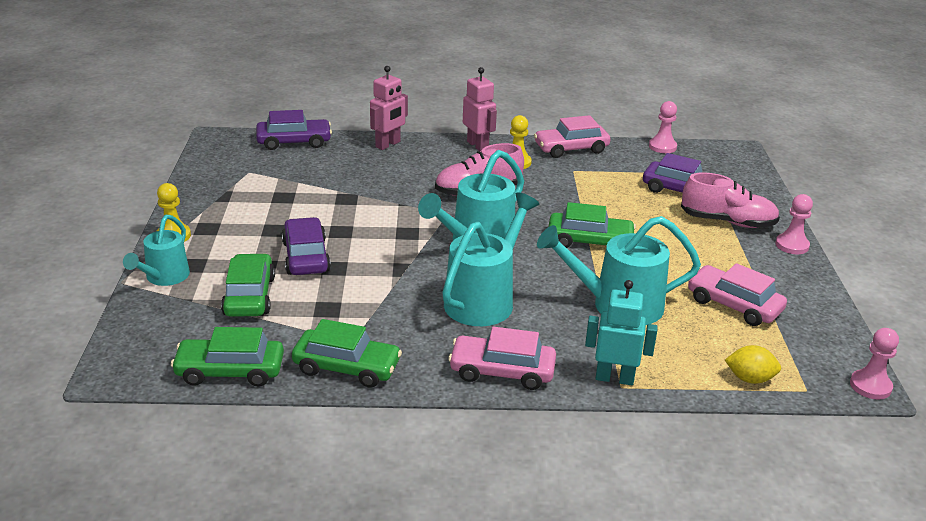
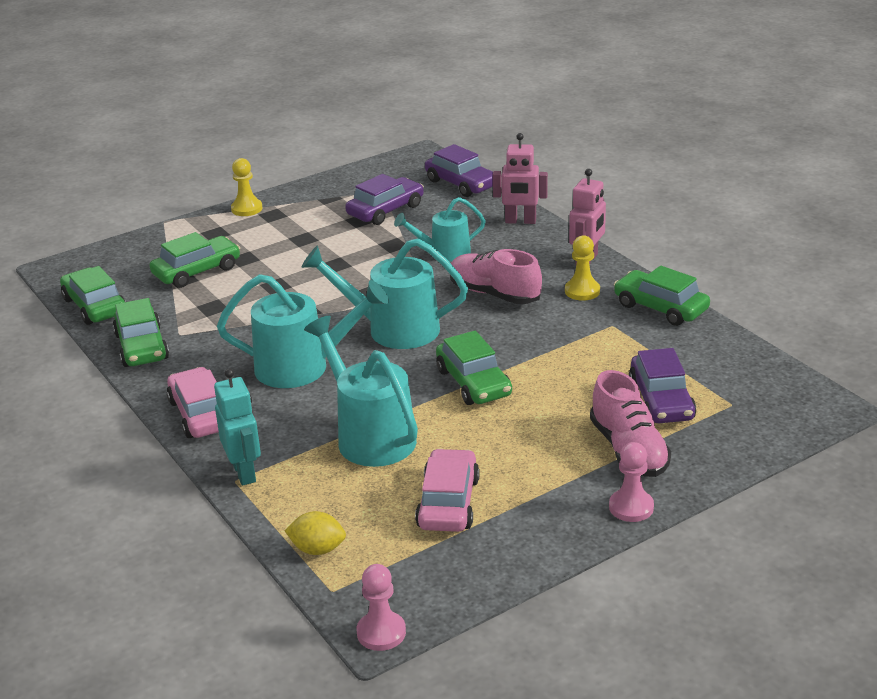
camera: 60 degrees right, 0 degrees up
(164, 278) = (186, 232): turquoise watering can -> turquoise watering can (444, 253)
(306, 257) = (278, 268): purple car -> purple car (385, 210)
(571, 149) = (660, 308): pink car -> green car
(662, 147) = (755, 356): pink pawn -> none
(750, 379) = (317, 549): yellow lemon -> yellow lemon turned 60 degrees counterclockwise

